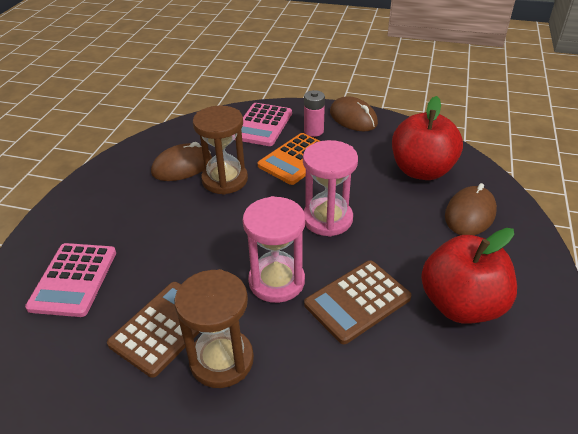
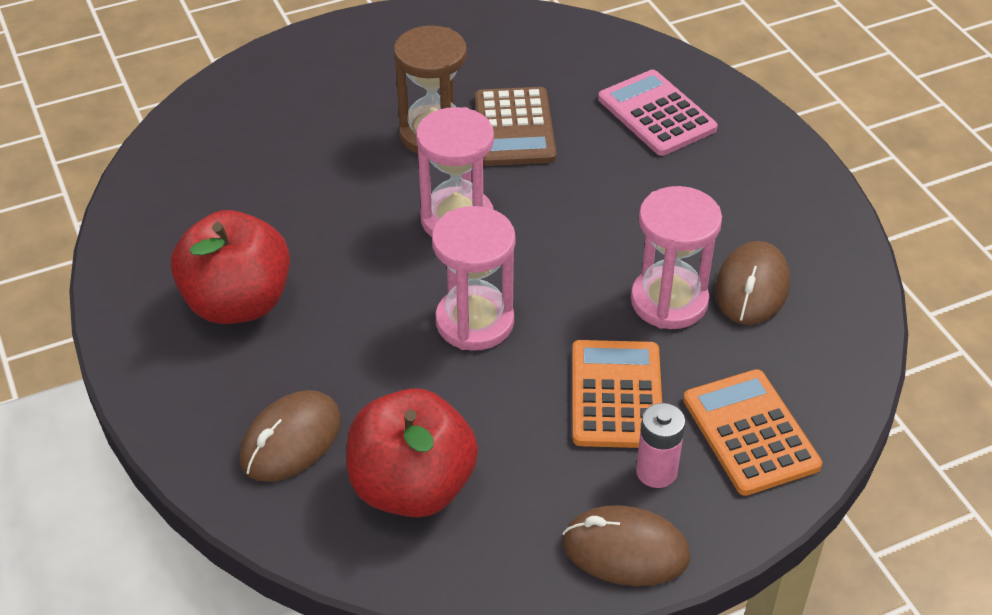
camera: 140 degrees right, 5 degrees up
(225, 180) = (669, 301): brown hourglass -> pink hourglass
(262, 125) = (750, 433): pink calculator -> orange calculator
(357, 301) = (353, 246): brown calculator -> none
(470, 214) = (291, 440): brown mouse -> brown mouse turned 45 degrees clockwise

